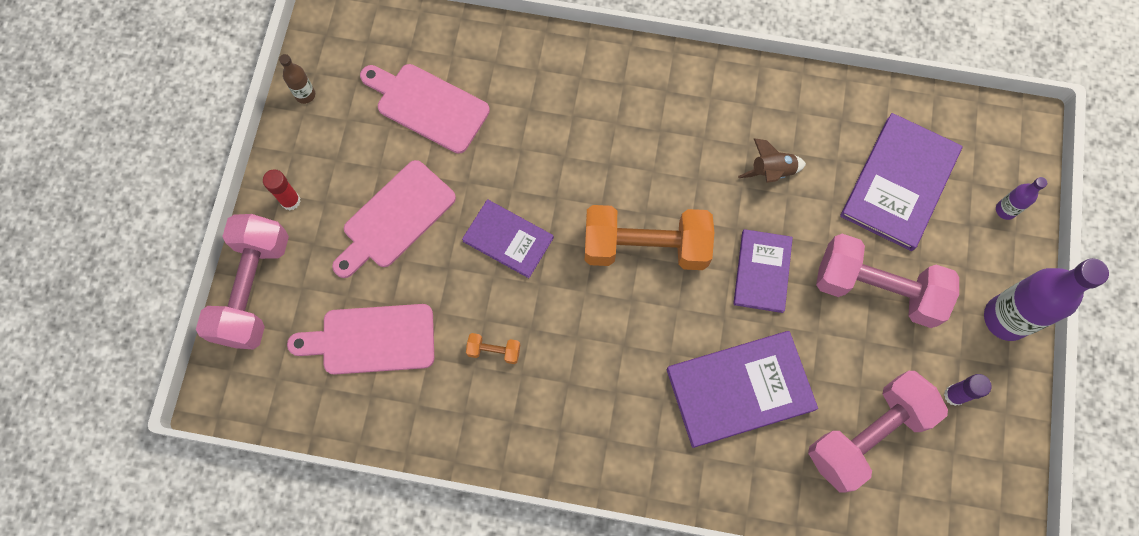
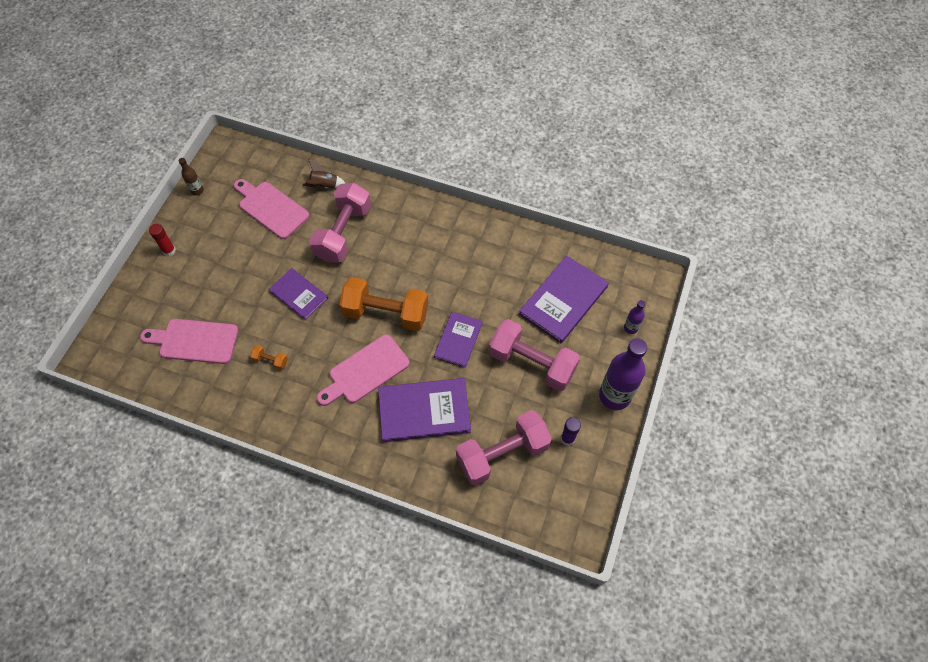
camera: 10 degrees right, 10 degrees down
(253, 289) = (130, 299): pink dumbbell -> pink dumbbell (343, 233)
(395, 218) = (231, 271): pink cutting board -> pink cutting board (365, 371)
(771, 171) = (480, 280): brown rocket -> brown rocket (324, 185)

